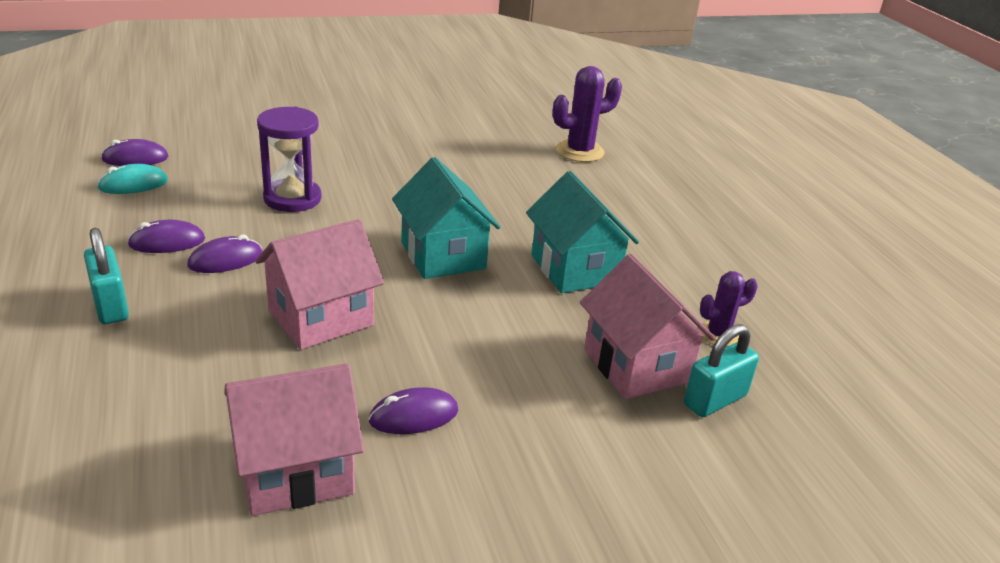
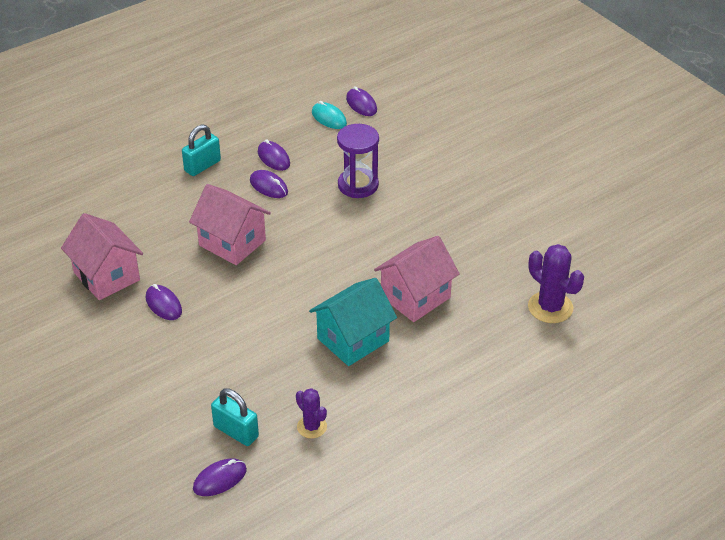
camera: 75 degrees right, 10 degrees up
(443, 255) = (330, 272): turquoise house -> none
(636, 365) = (254, 389): pink house -> pink house (415, 297)
(805, 435) = (220, 479): none -> purple mouse

